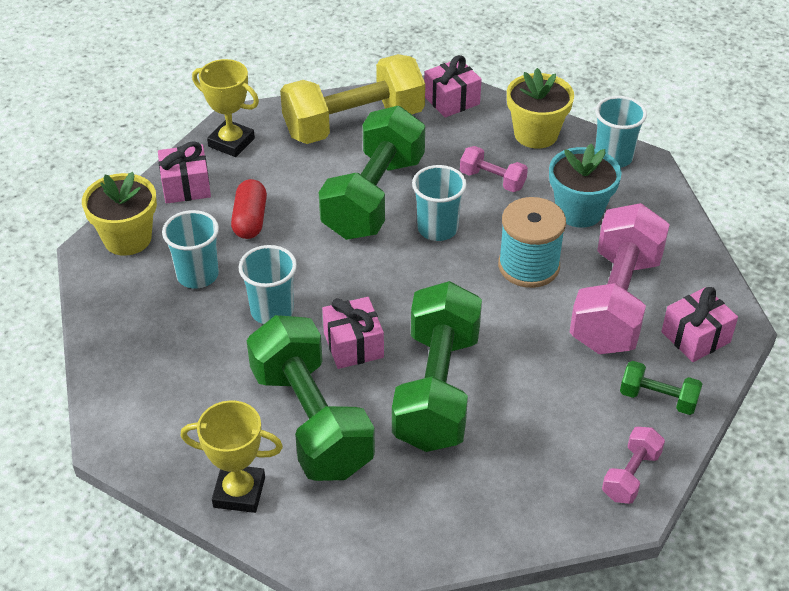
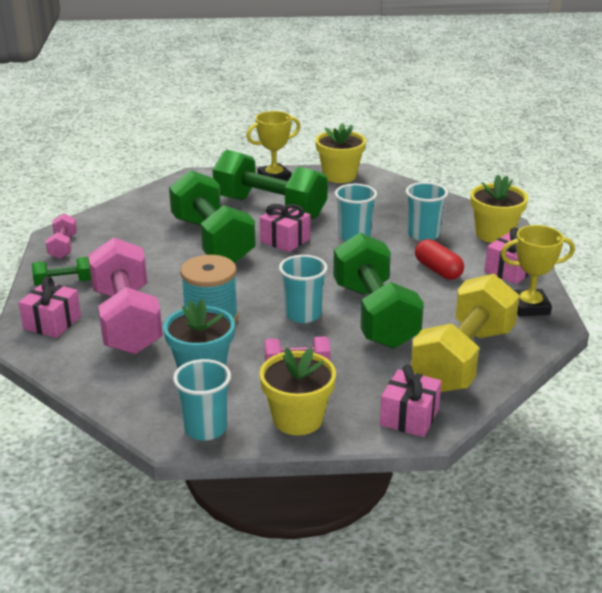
camera: 145 degrees right, 15 degrees down
(149, 446) = (339, 176): none -> yellow flower pot

